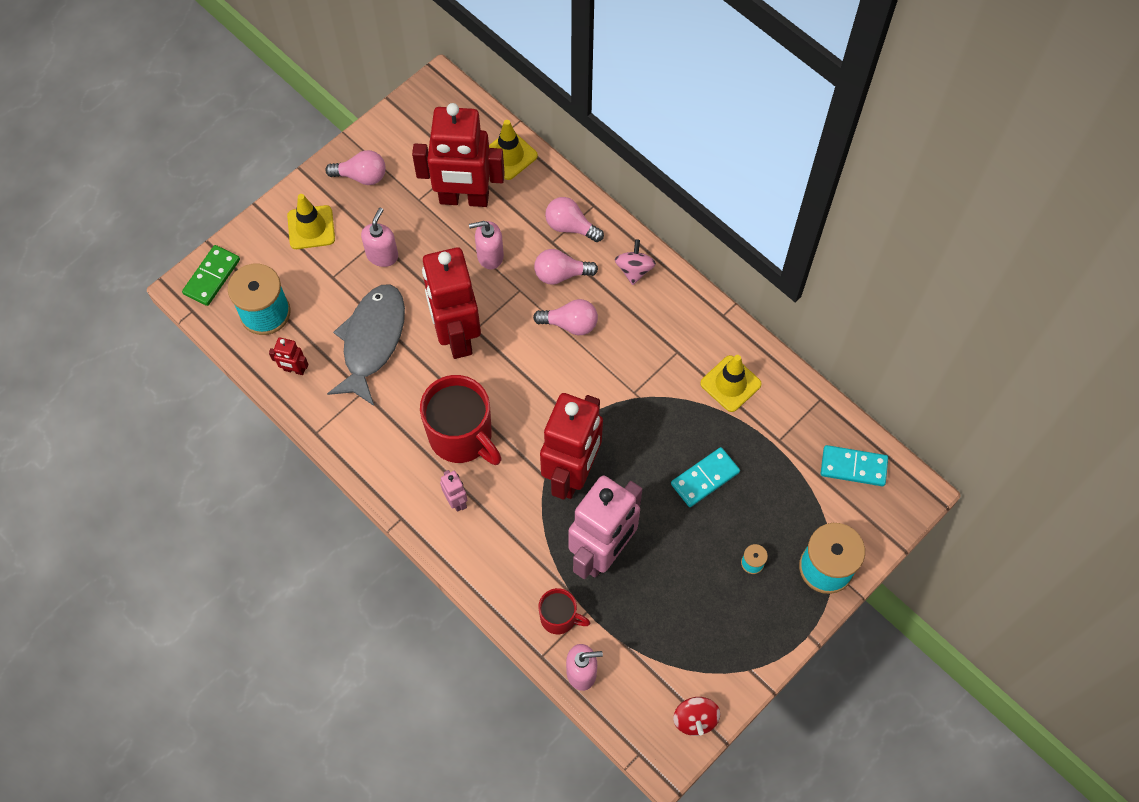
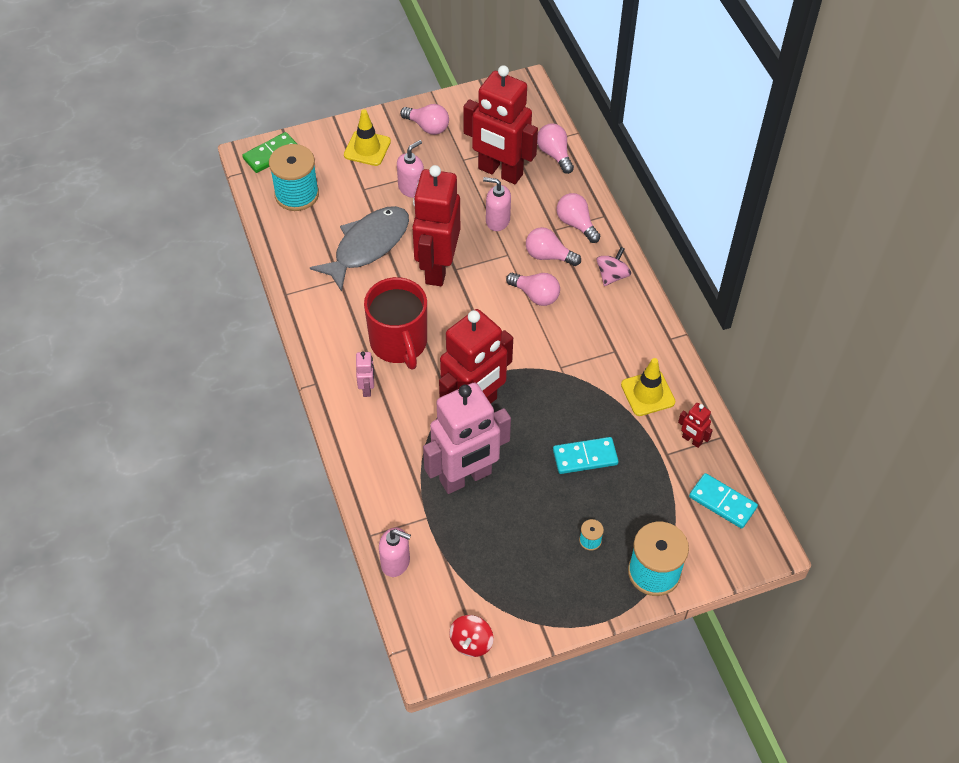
camera: 25 degrees right, 10 degrees down
(294, 370) = (295, 243): red robot -> red robot (691, 440)
(509, 155) = (554, 154): yellow traffic cone -> pink light bulb
(559, 618) = (401, 512): red mug -> none

